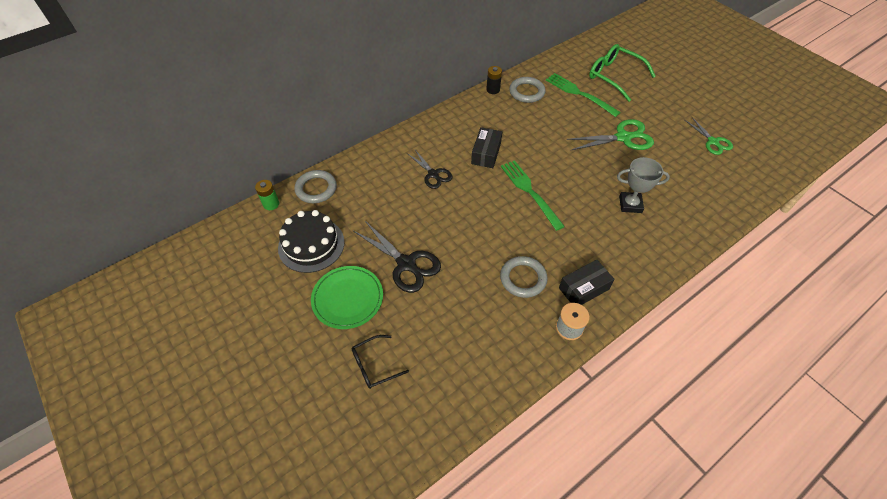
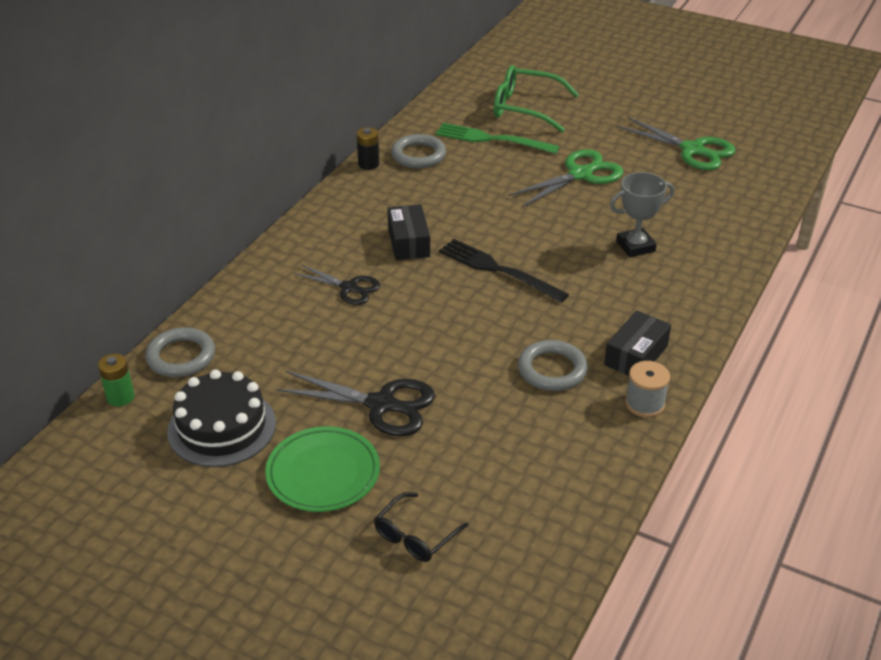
camera: 25 degrees left, 15 degrees down
(529, 192) = (497, 269): green fork -> black fork
(713, 142) = (693, 150): green scissors -> green scissors, size x1.56

